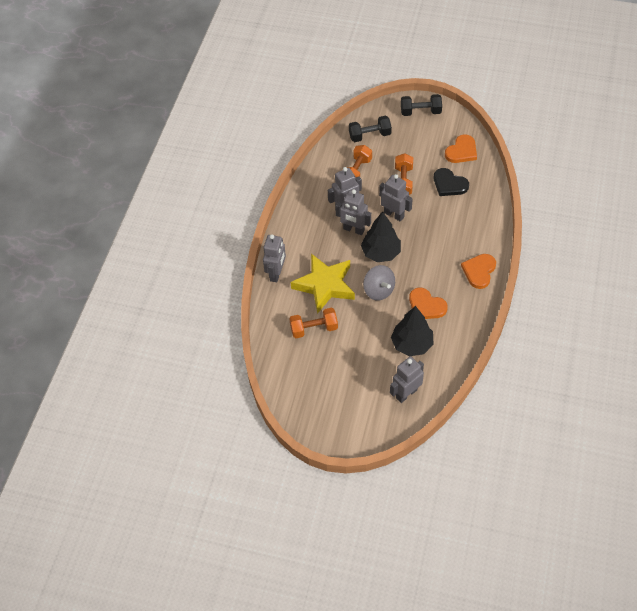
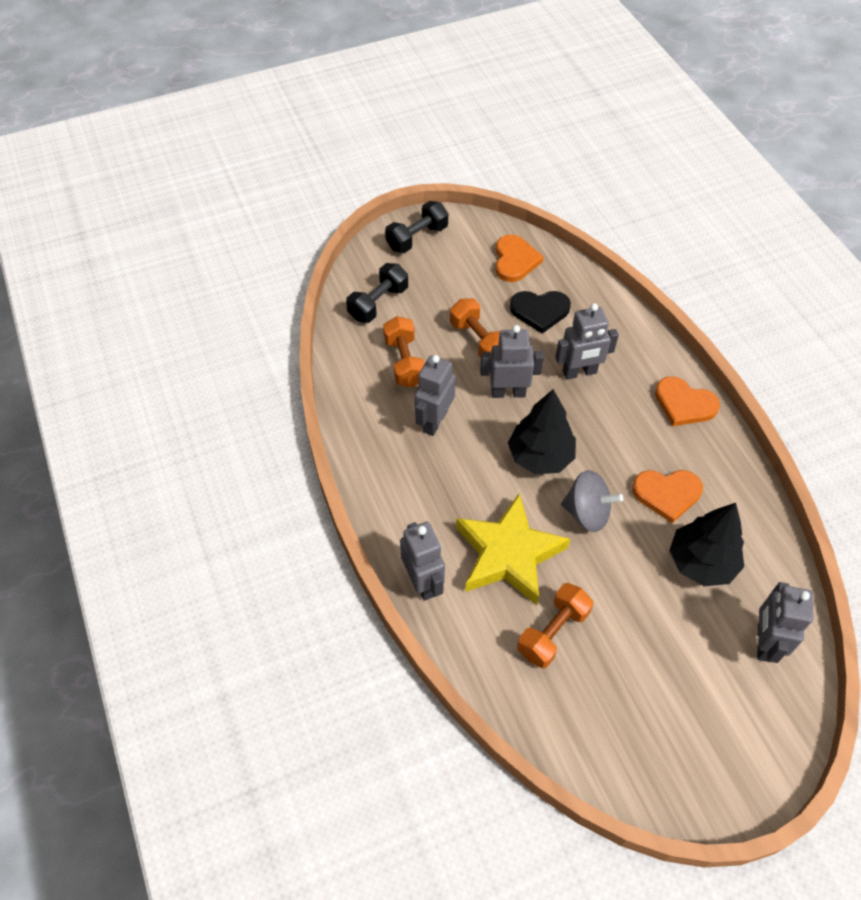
camera: 40 degrees left, 0 degrees up
(353, 230) = (474, 446): grey robot -> grey robot (579, 372)
(479, 271) = (684, 404): orange heart -> orange heart turned 45 degrees counterclockwise

